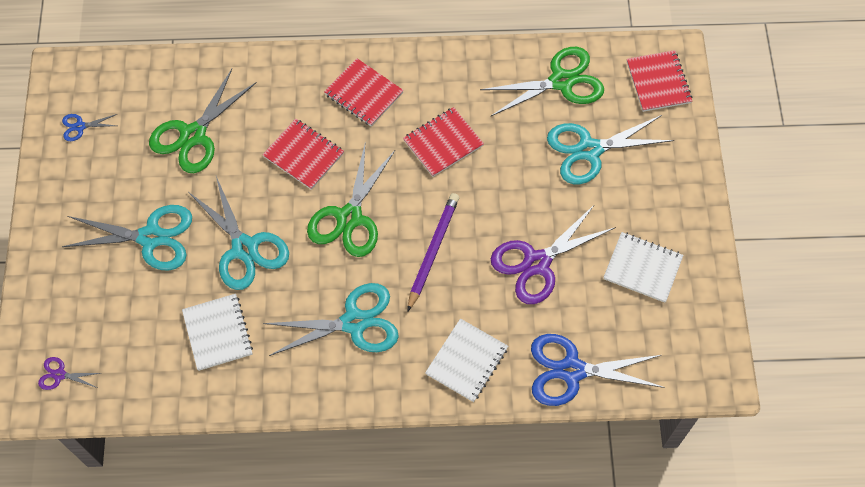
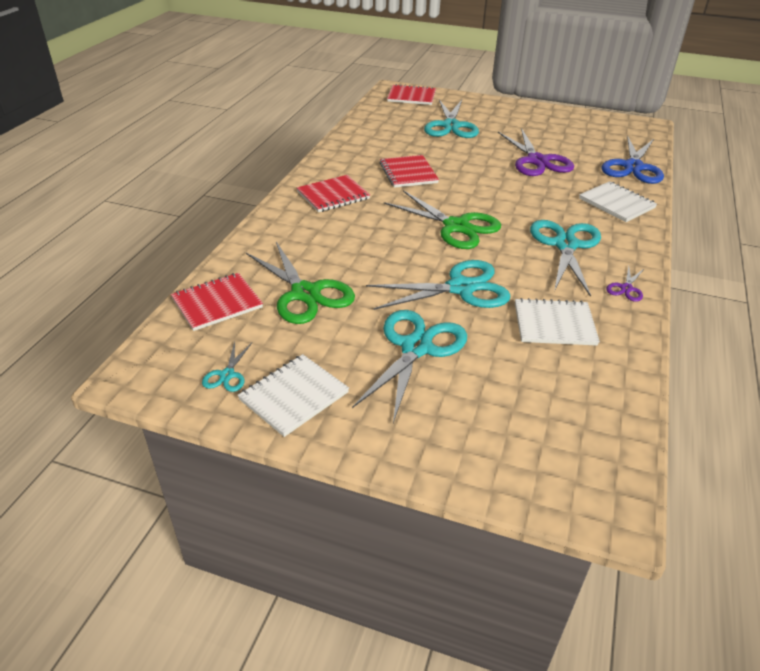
camera: 70 degrees left, 25 degrees down
(59, 375) = (579, 463): purple scissors -> purple scissors (626, 288)
(80, 126) = (227, 375): blue scissors -> turquoise scissors
(303, 155) = (375, 236): red notebook -> red notebook (217, 303)
(433, 251) = (508, 197): purple pencil -> none
(561, 81) = (386, 123): green scissors -> none
(642, 268) = (556, 129): white notebook -> white notebook (294, 396)

